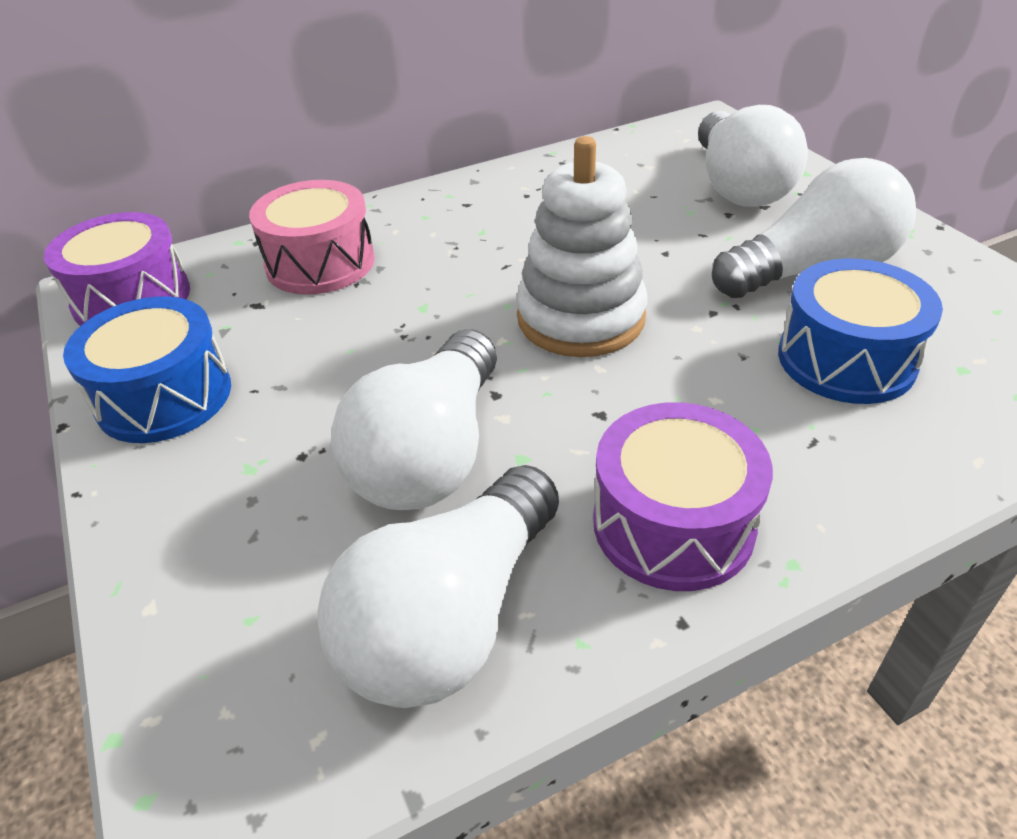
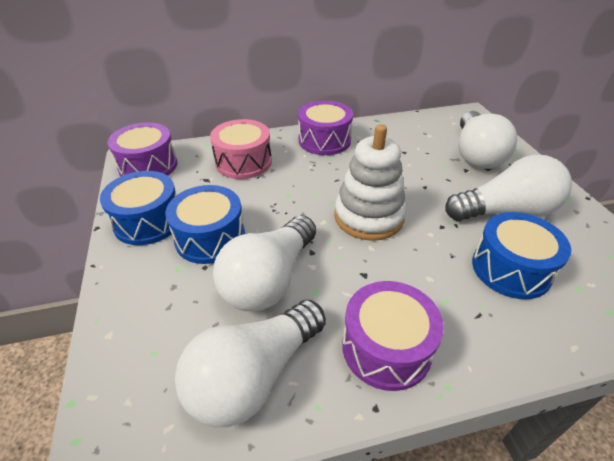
camera: 10 degrees right, 0 degrees up
(297, 404) = (210, 238): none -> blue drum
(463, 203) = (324, 140): none -> purple drum

